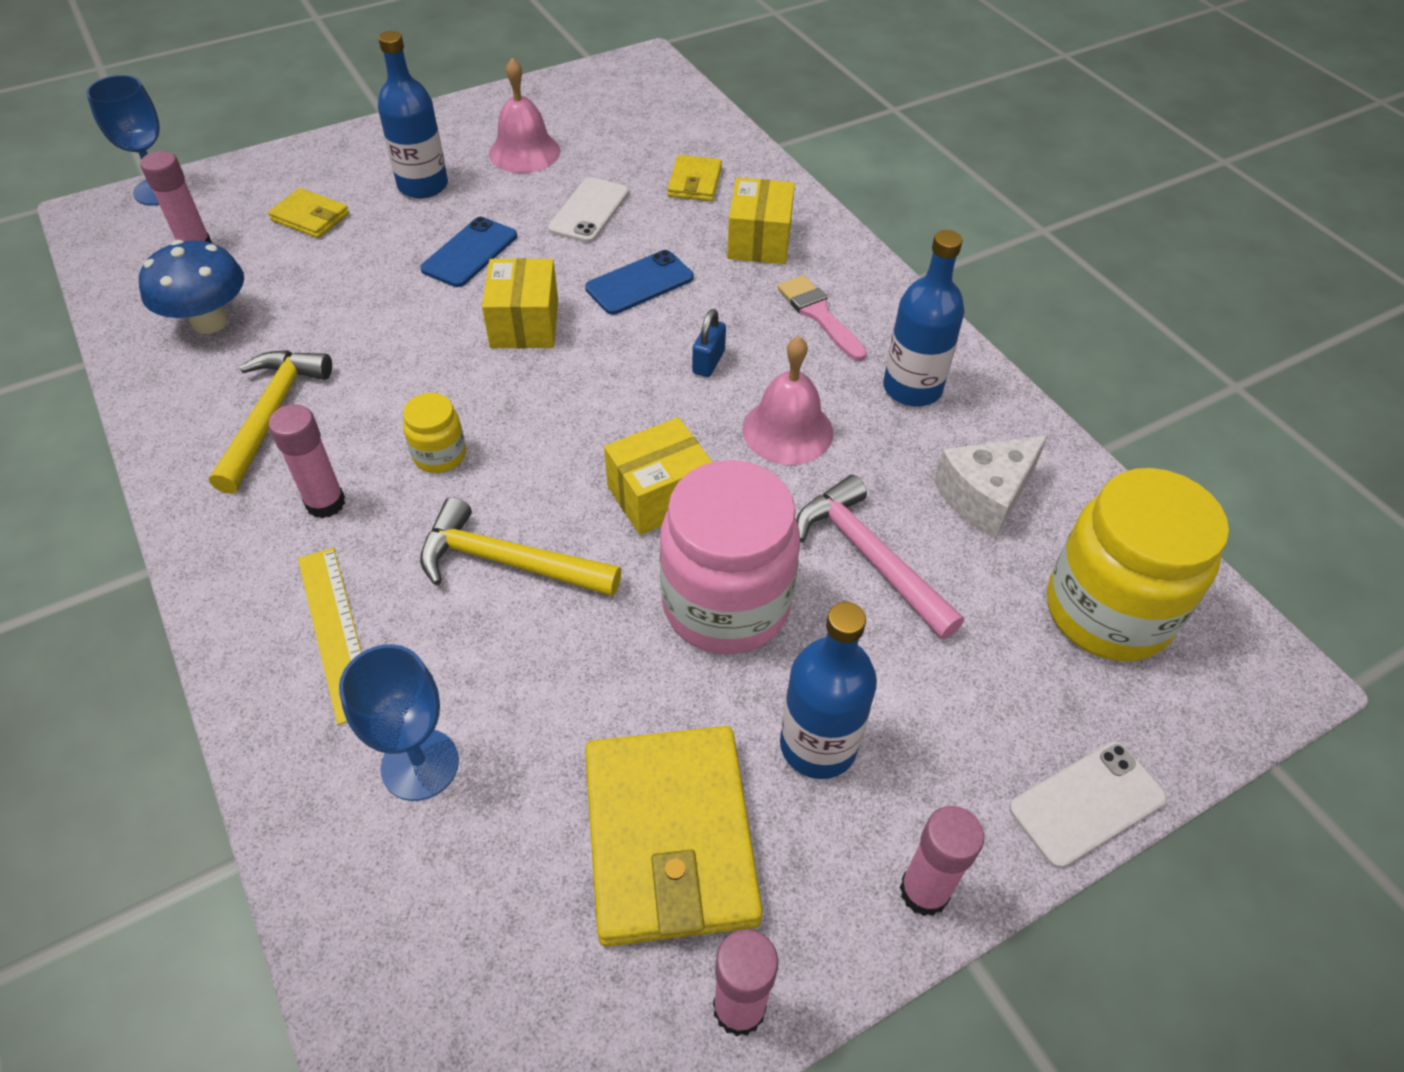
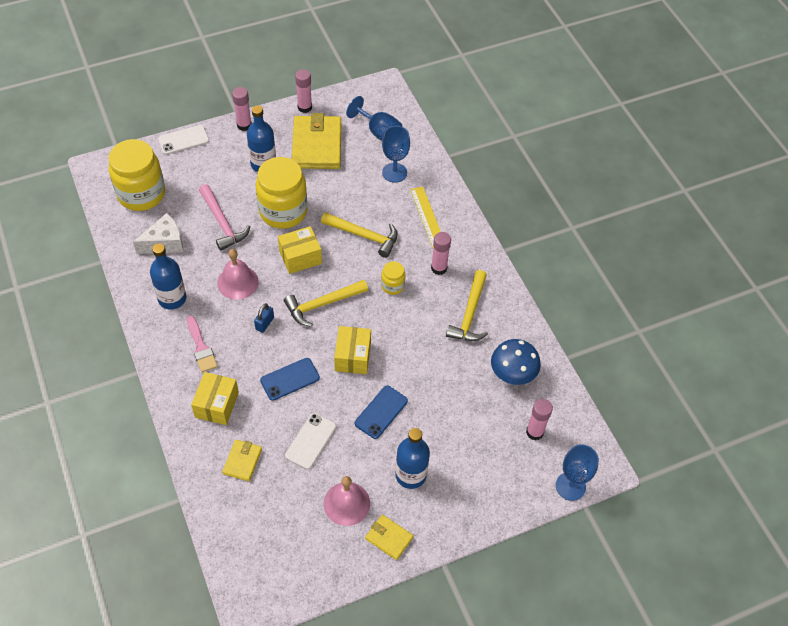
camera: 175 degrees left, 5 degrees up
(310, 217) = (475, 452): yellow wallet -> yellow wallet (389, 538)
(466, 925) = (379, 132): none -> blue goblet
(595, 405) = (322, 304): none -> yellow hammer
(726, 604) = (283, 211): pink jar -> yellow jar

